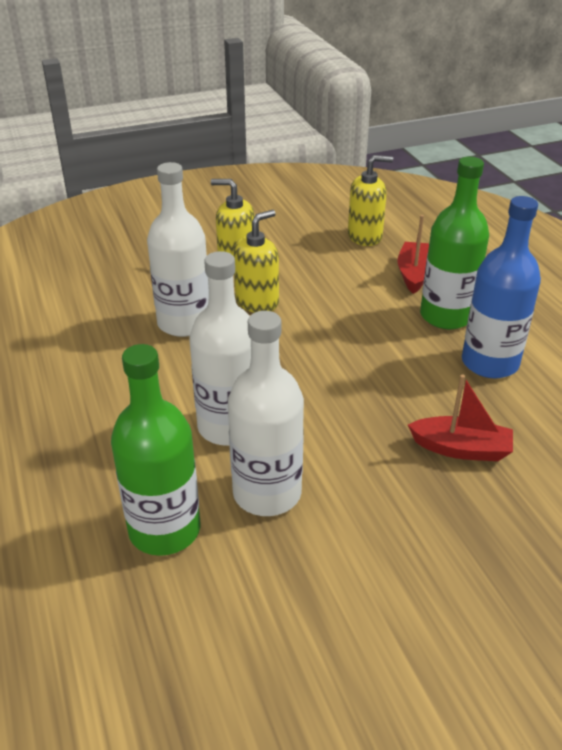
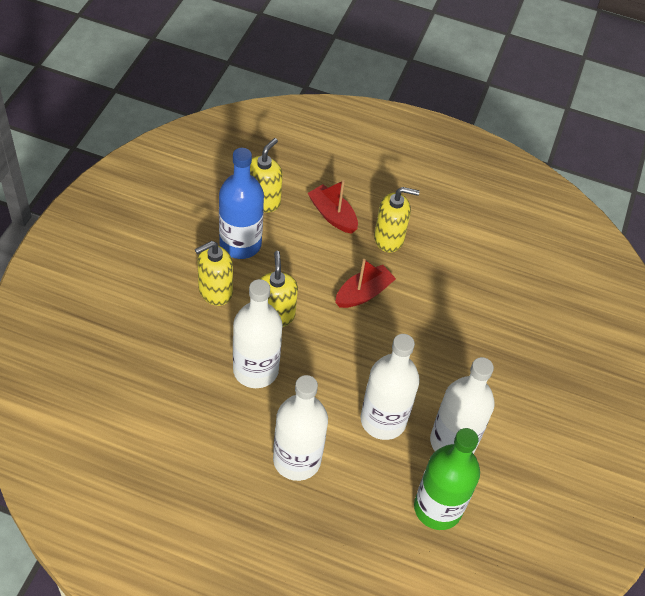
camera: 55 degrees left, 15 degrees up
(113, 397) = (297, 460): none -> white bottle
(446, 316) = (389, 238): green bottle -> yellow soap dispenser
(461, 449) = (499, 332): red boat -> red boat (363, 293)
(489, 363) = (448, 259): blue bottle -> blue bottle (240, 244)

